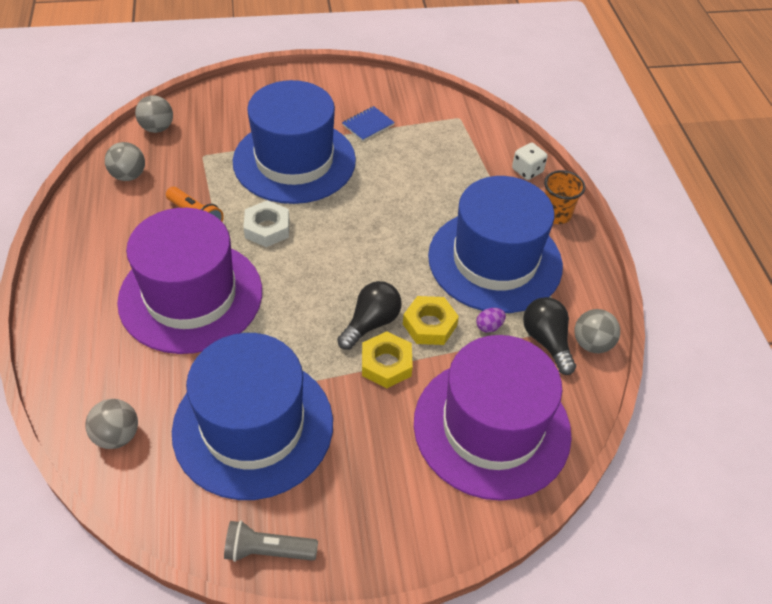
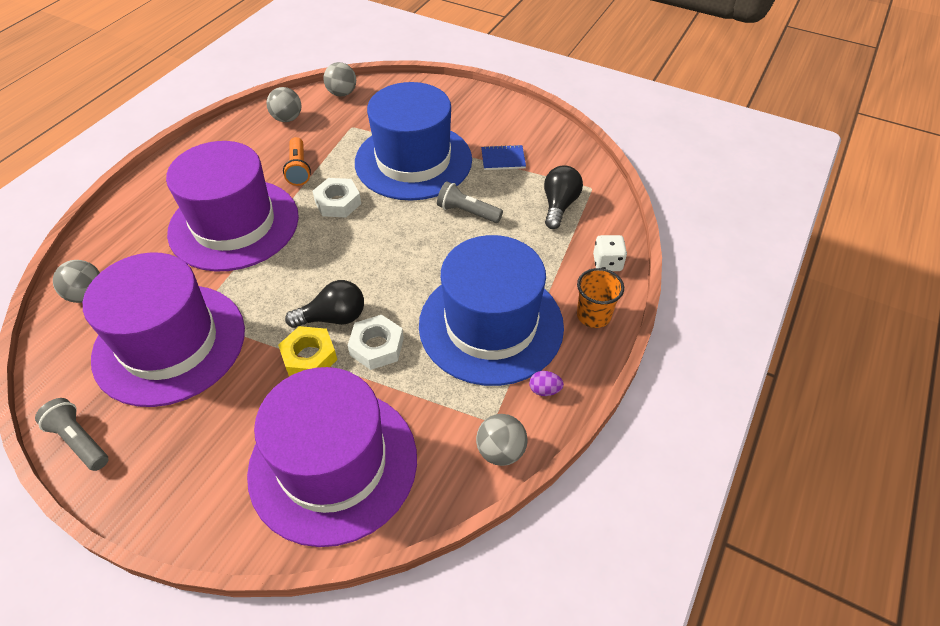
camera: 40 degrees right, 0 degrees up
(253, 426) = (170, 343): blue hat -> purple hat
(386, 183) = (467, 212): none -> grey flashlight
(429, 325) = (376, 346): yellow nut -> white nut
(489, 326) = (424, 378): purple egg -> purple egg (544, 390)
(546, 341) = (461, 422): black light bulb -> black light bulb (559, 205)

